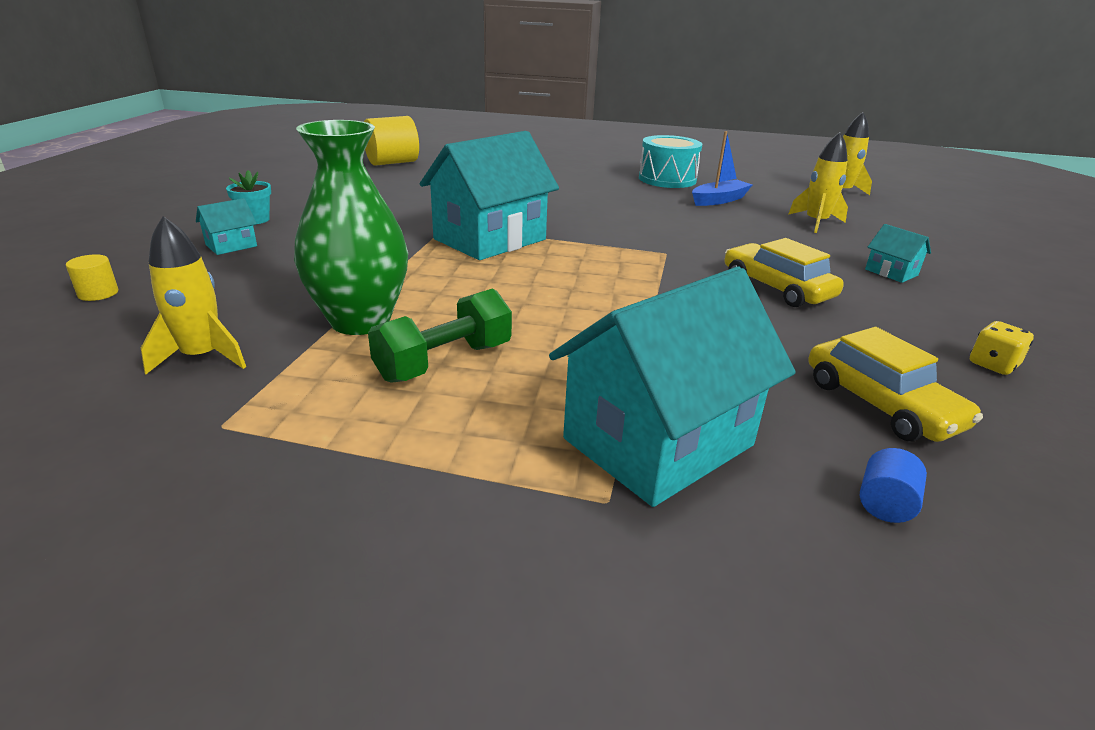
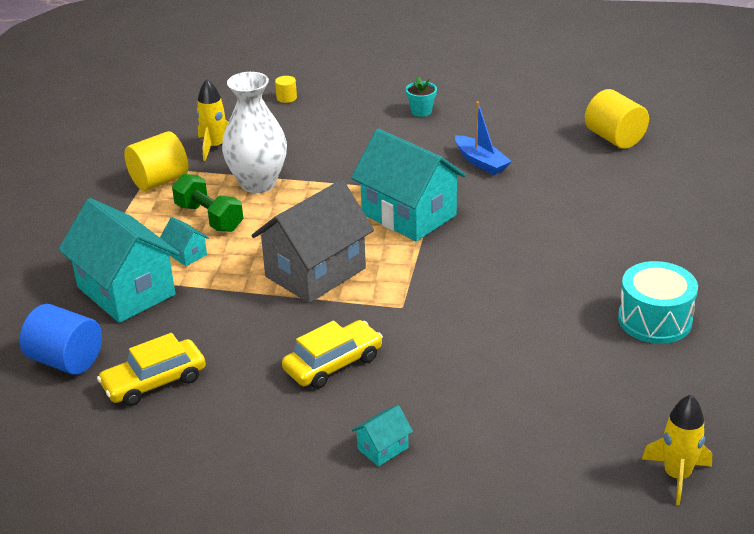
camera: 90 degrees right, 5 degrees up
(231, 245) = (367, 116): turquoise house -> turquoise house (186, 254)
(282, 416) = (159, 181): none -> yellow cylinder
(360, 321) = (258, 183): green vase -> white vase
(603, 290) = (315, 272): none -> grey house
(719, 200) = (583, 355): blue boat -> blue boat (481, 162)
(816, 223) = (526, 423): yellow rocket -> none
(884, 504) = (66, 361): blue cylinder -> blue cylinder, size x2.09
(992, 365) = (202, 456): yellow dice -> none

